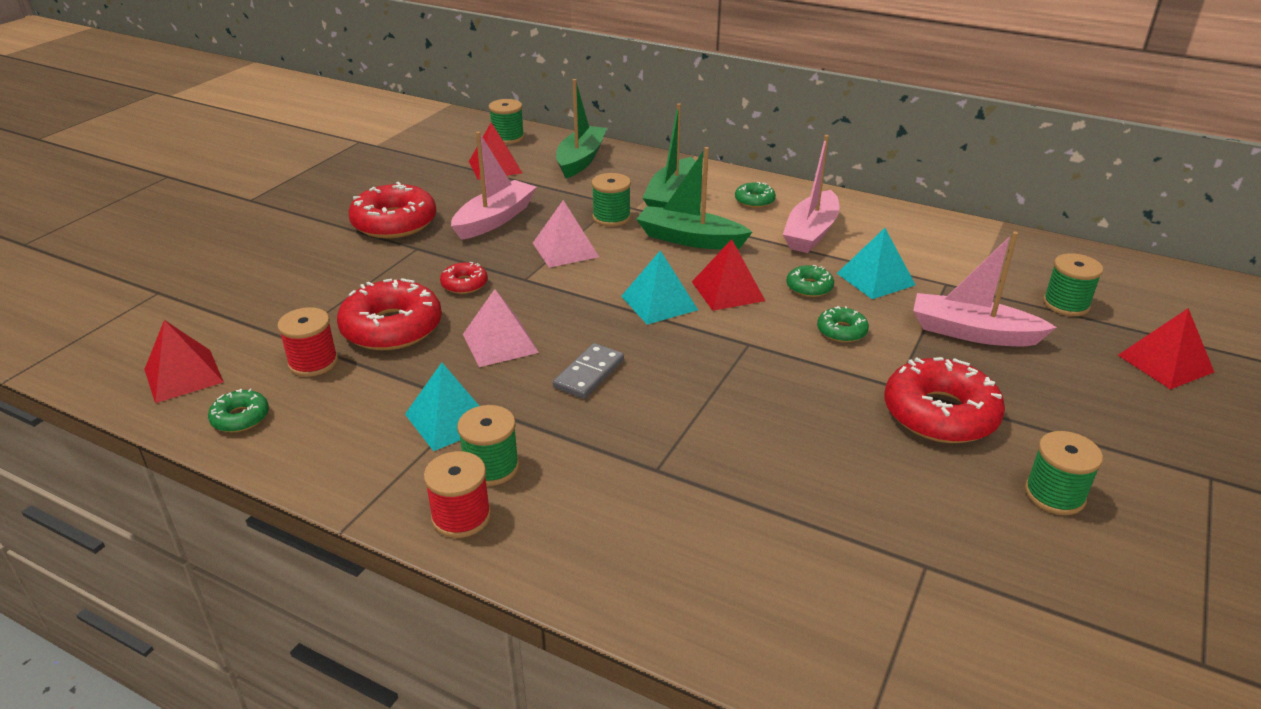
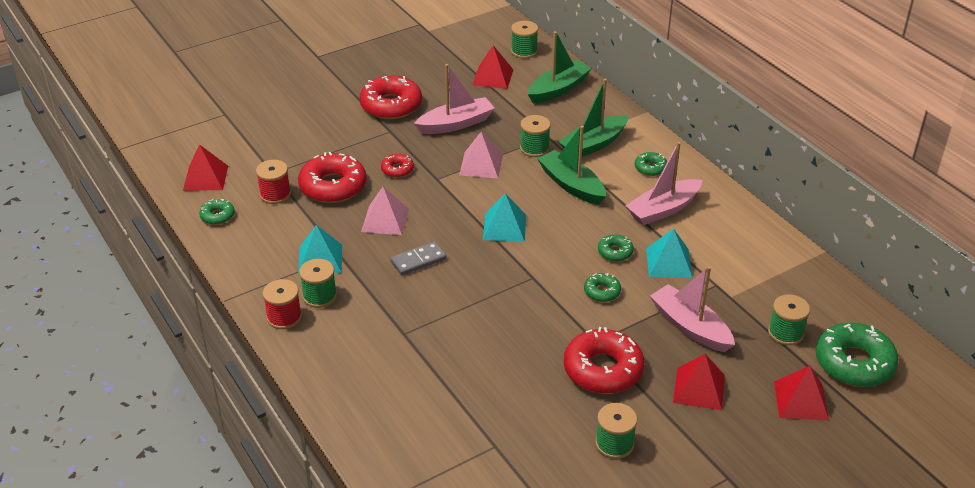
camera: 30 degrees right, 5 degrees up
(728, 291) = (557, 234): red pyramid -> red pyramid (699, 388)
(1159, 309) = (854, 363): none -> green donut

